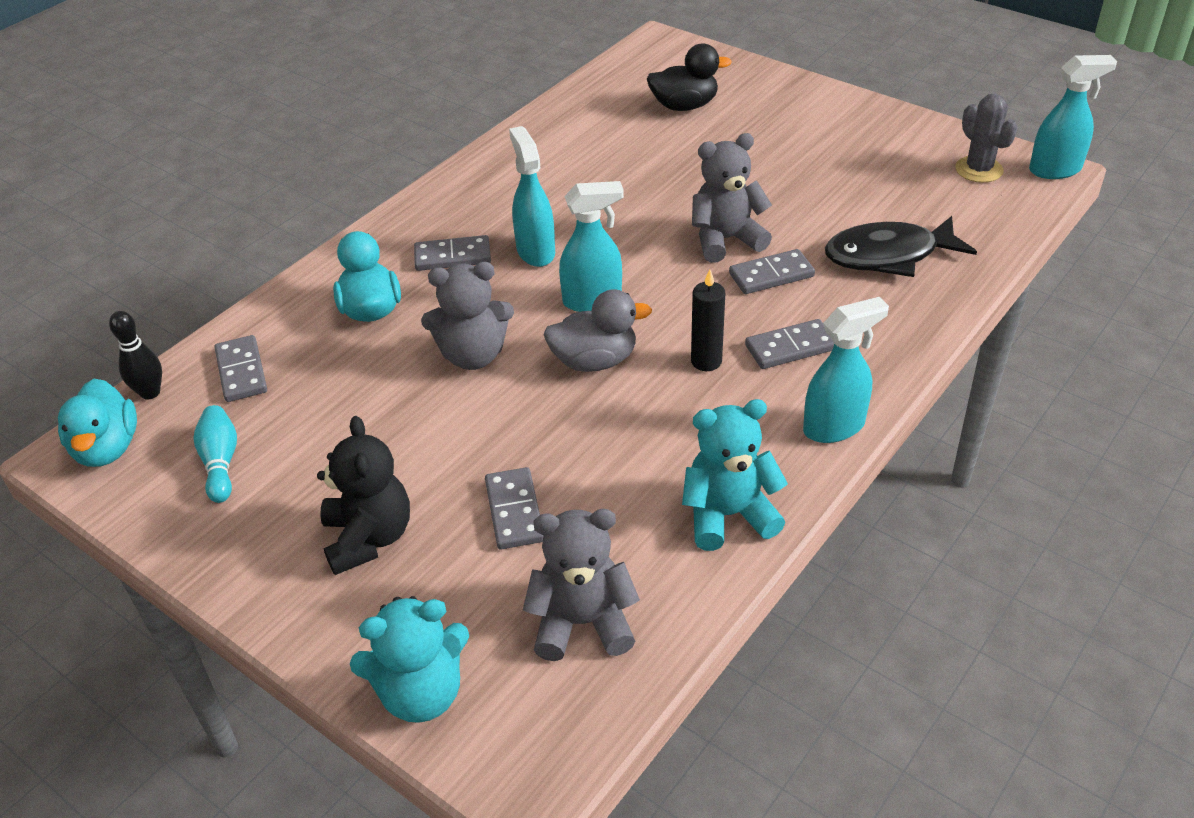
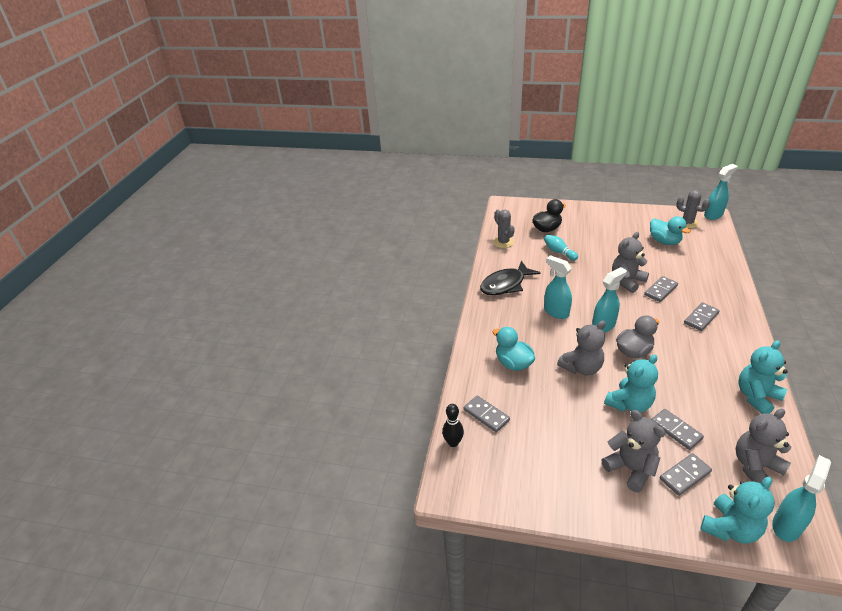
camera: 25 degrees left, 5 degrees down
(107, 448) = (462, 478): turquoise duck -> turquoise duck (664, 241)
(221, 462) = (525, 462): turquoise bowling pin -> turquoise bowling pin (559, 252)
(369, 538) = (630, 469): black teddy bear -> grey teddy bear
(452, 256) = (523, 326): grey domino -> grey domino (685, 475)
(485, 440) = (629, 404): none -> turquoise teddy bear
(579, 108) = (503, 242): none -> grey cactus
(706, 361) = (677, 335): black candle -> none
(834, 427) = (752, 345): turquoise spray bottle -> turquoise spray bottle (786, 525)
(889, 255) = (694, 268): black fish -> black fish (505, 284)

